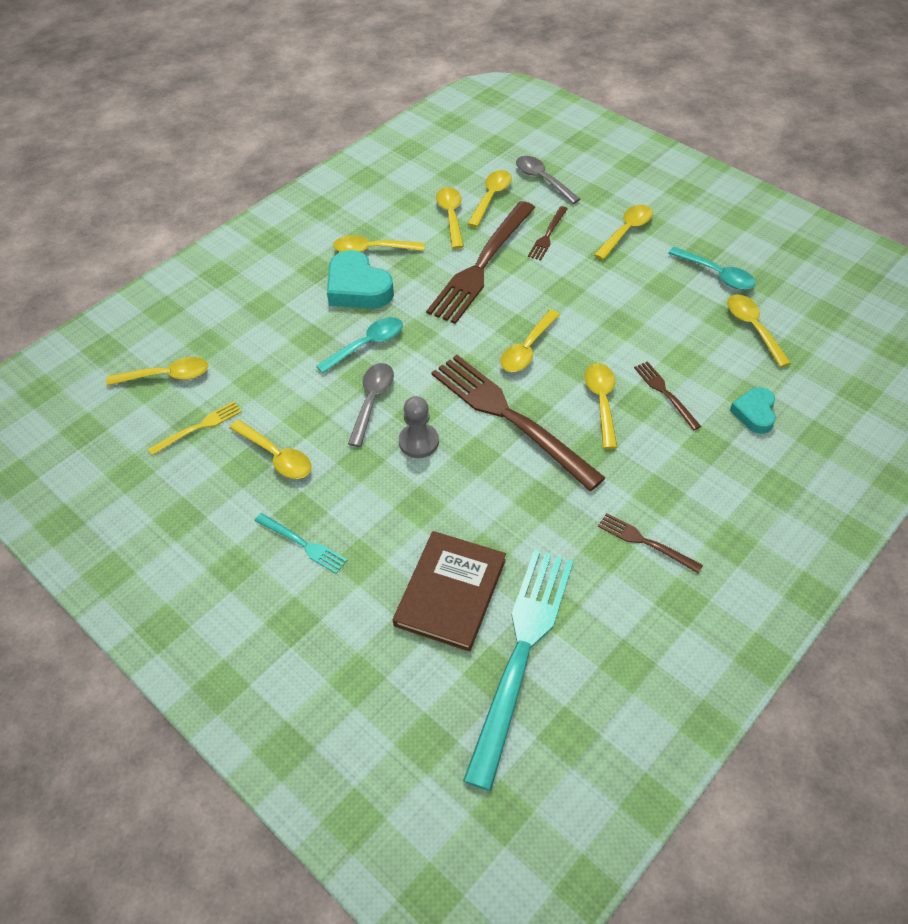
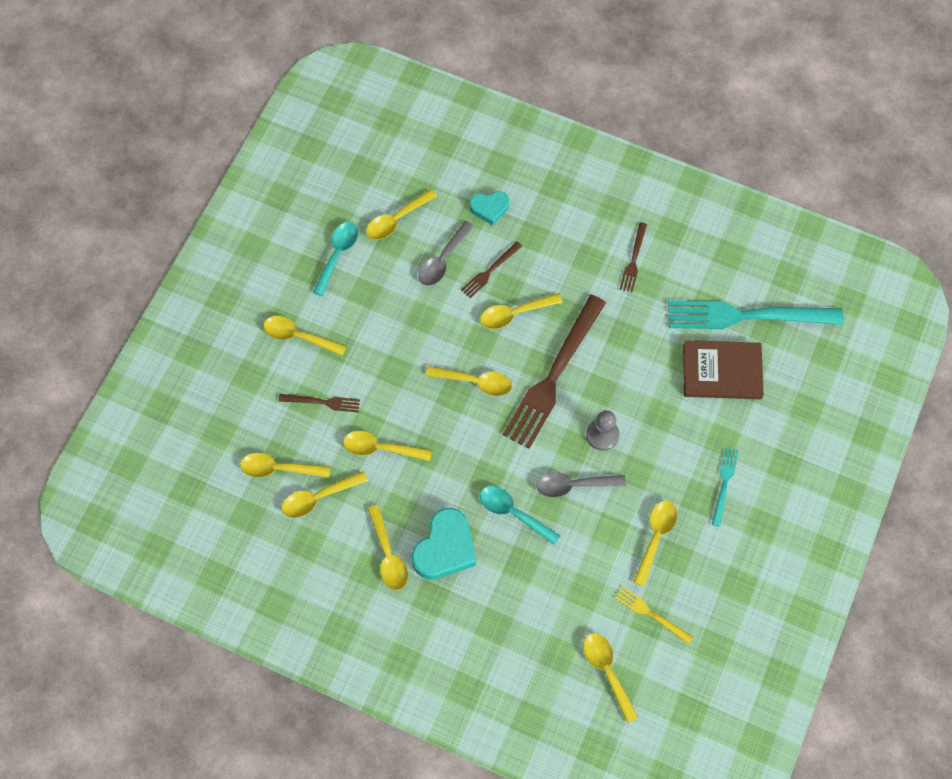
camera: 110 degrees left, 15 degrees up
(482, 264) = (380, 448): brown fork -> yellow spoon
(542, 180) = (237, 428): grey spoon -> grey spoon (442, 260)

